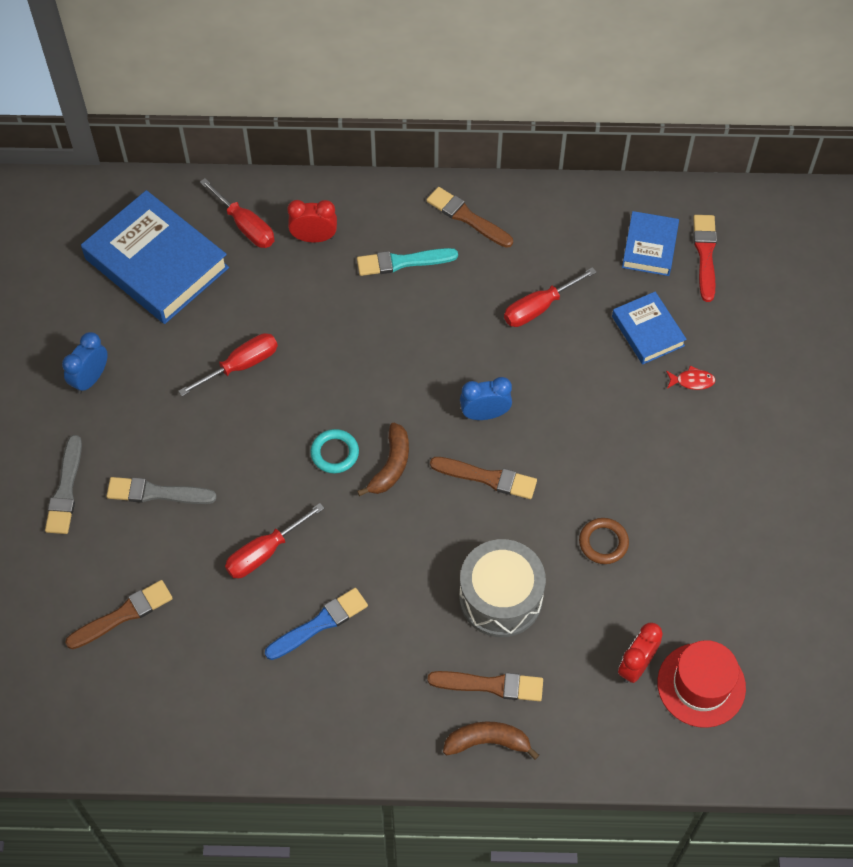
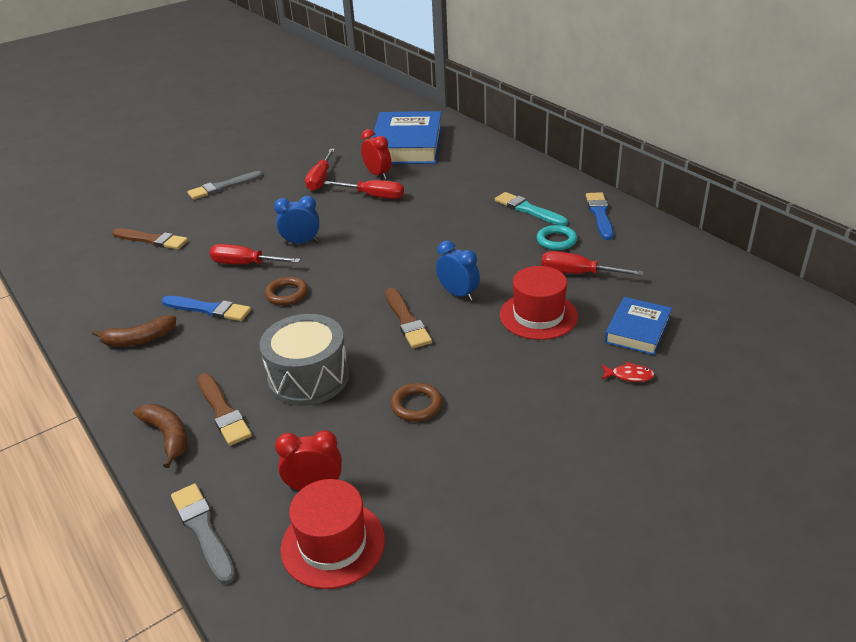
camera: 55 degrees right, 25 degrees down
(90, 379) = (306, 162): blue clock -> blue clock (301, 242)
(156, 493) = (251, 212): grey brush -> grey brush (203, 530)
(245, 226) = (471, 155): red screwdriver -> red screwdriver (320, 179)
(314, 238) = (497, 176): red clock -> red clock (378, 174)
(334, 453) = (351, 253): turquoise ring -> turquoise ring (556, 241)
(355, 546) = (286, 294): none -> brown ring
(391, 465) = (367, 278): brown banana -> brown banana (139, 339)
(467, 217) = (600, 214): brown brush -> blue brush
(569, 380) = (538, 315): none -> red hat
(650, 247) = (709, 294): blue book -> none
(692, 381) = (629, 376): red fish -> red fish turned 45 degrees counterclockwise
(705, 254) = (751, 323): red brush -> none

